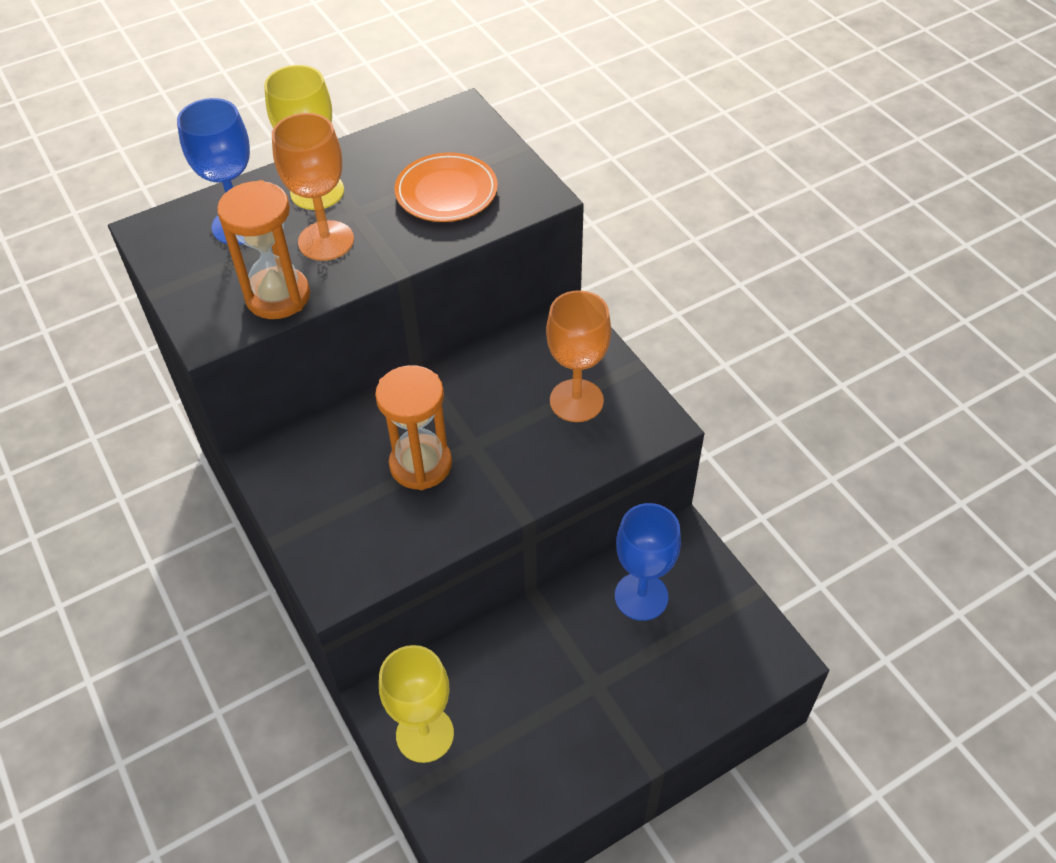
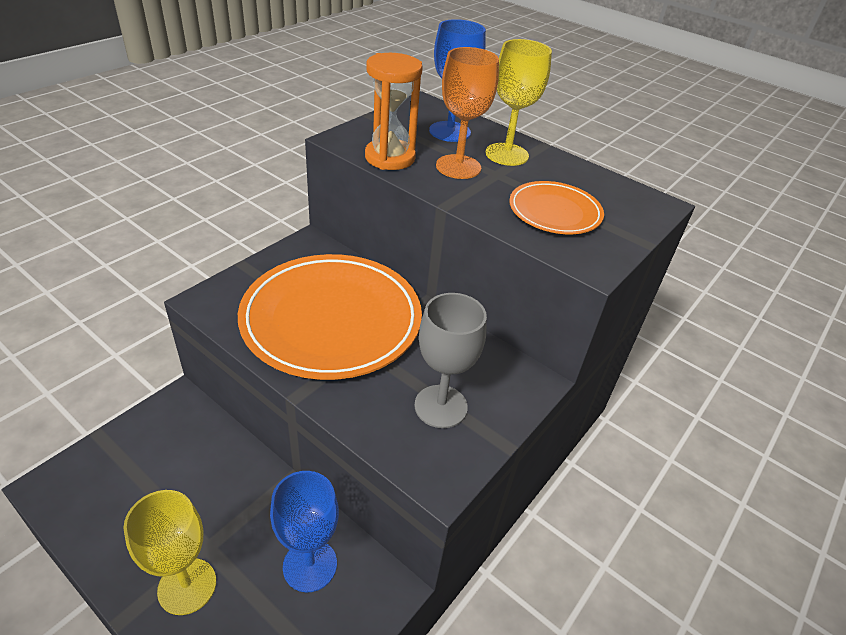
camera: 65 degrees right, 10 degrees down
(421, 464) = (331, 320): orange hourglass -> orange plate
(425, 734) = (151, 433): yellow goblet -> yellow goblet (187, 586)
(576, 400) = (440, 406): orange goblet -> grey goblet

